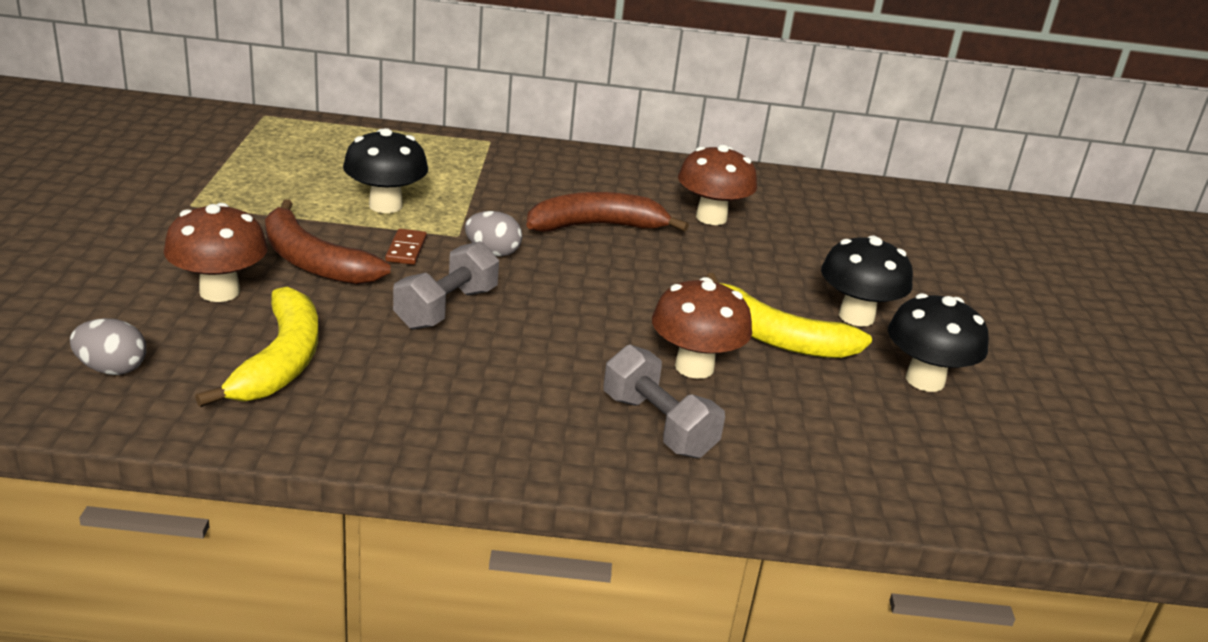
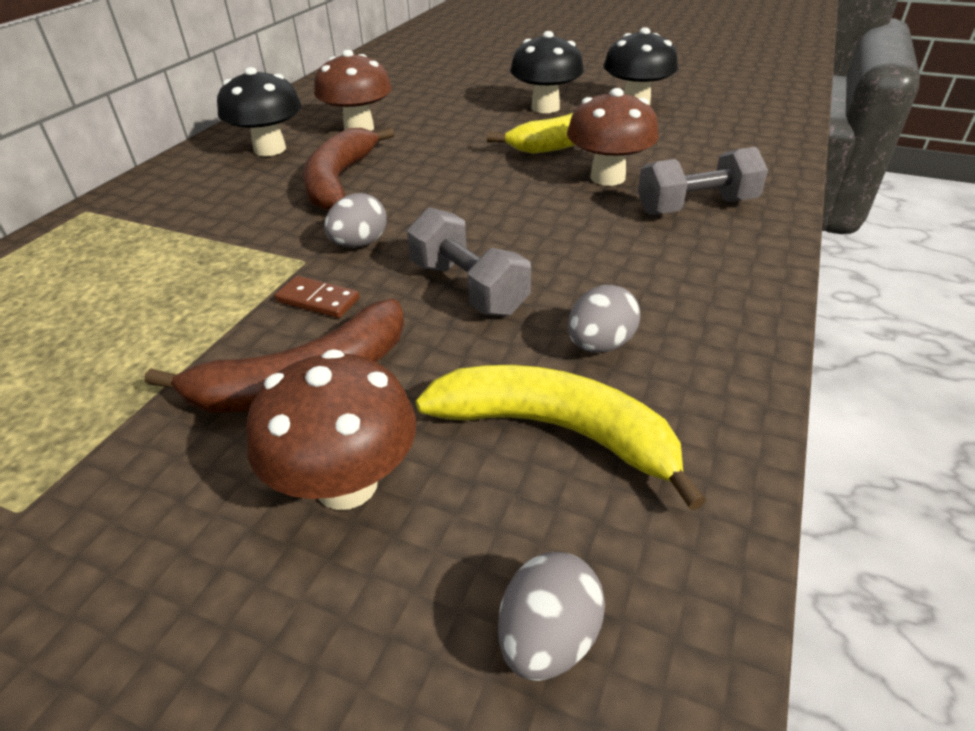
camera: 65 degrees left, 10 degrees up
(385, 205) = (191, 303): black mushroom -> black mushroom (270, 149)
(386, 374) = (600, 345): none -> grey egg

